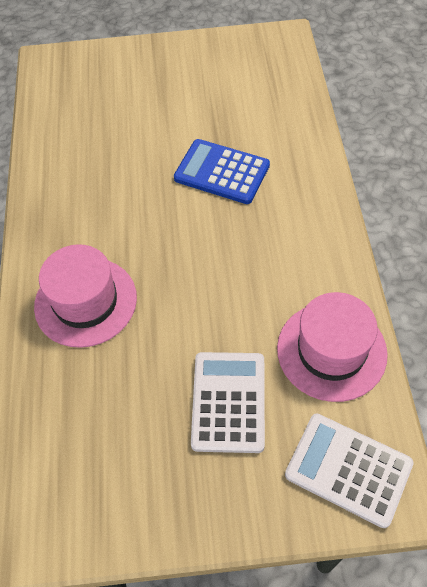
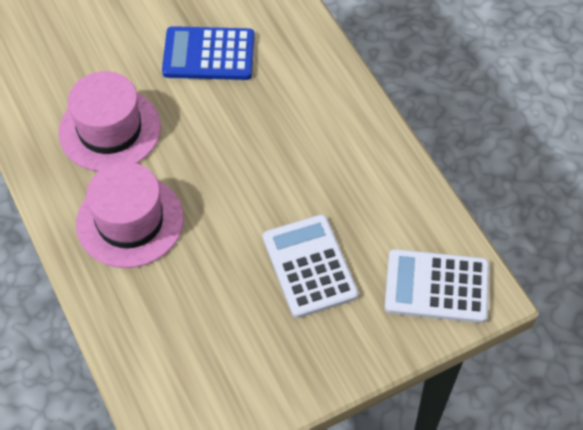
camera: 25 degrees left, 0 degrees up
(331, 351) = (383, 192): pink hat -> pink hat (110, 130)

